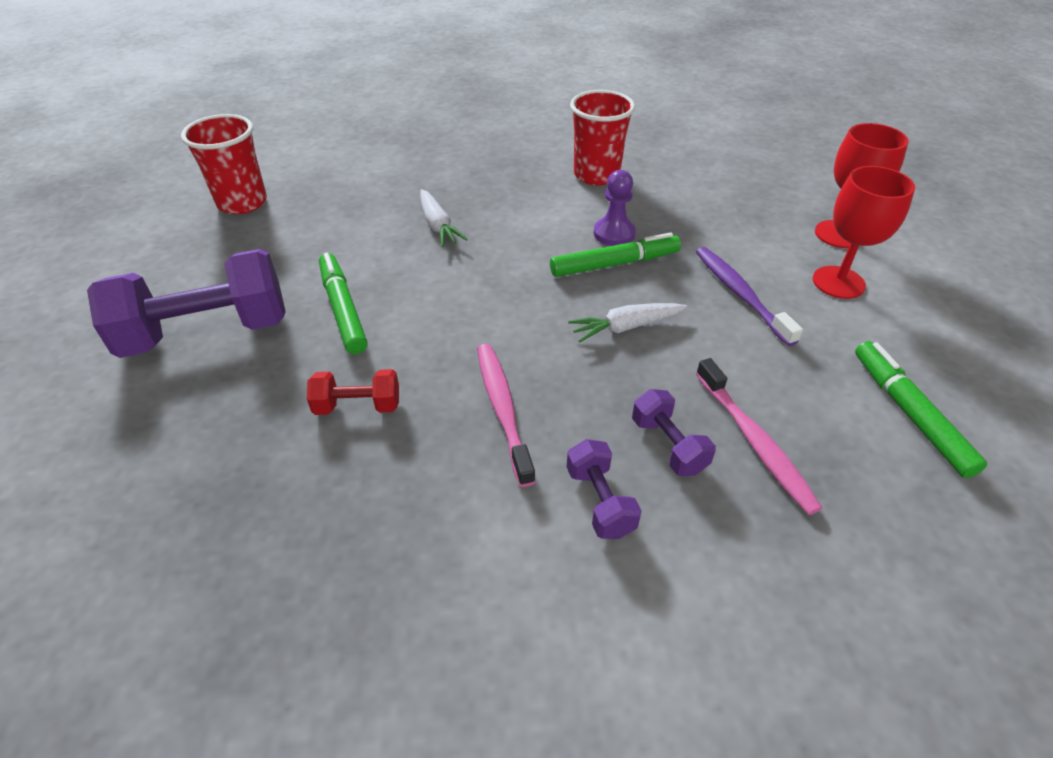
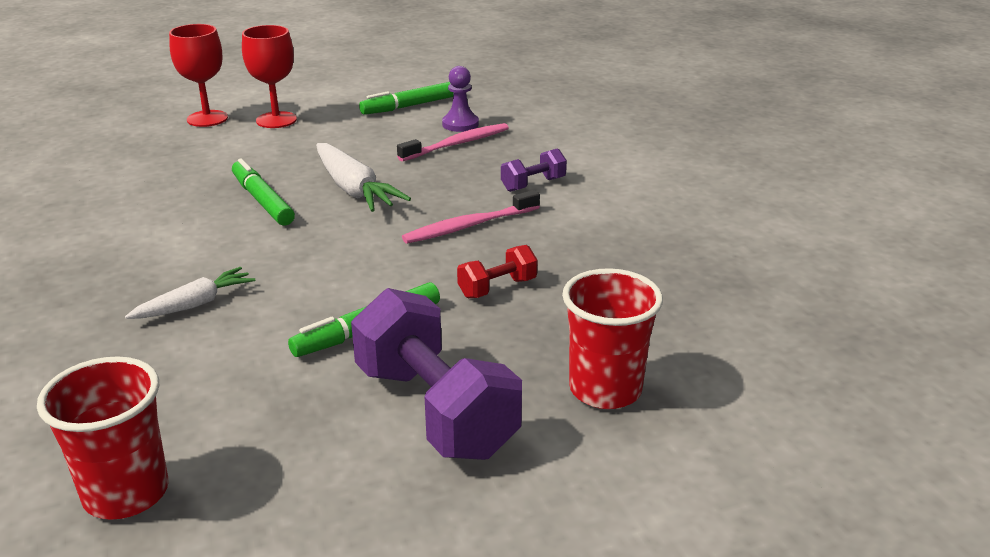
camera: 105 degrees left, 15 degrees down
(358, 406) = (497, 288): red dumbbell -> red dumbbell turned 75 degrees clockwise
(596, 175) = (84, 224): red cup -> red cup (605, 390)
(614, 233) = (209, 205): purple pawn -> purple pawn (460, 124)
(626, 327) = (354, 189): white carrot -> white carrot, size x1.58
(668, 445) = (474, 168): purple dumbbell -> none
(740, 294) = (299, 151): purple toothbrush -> none

